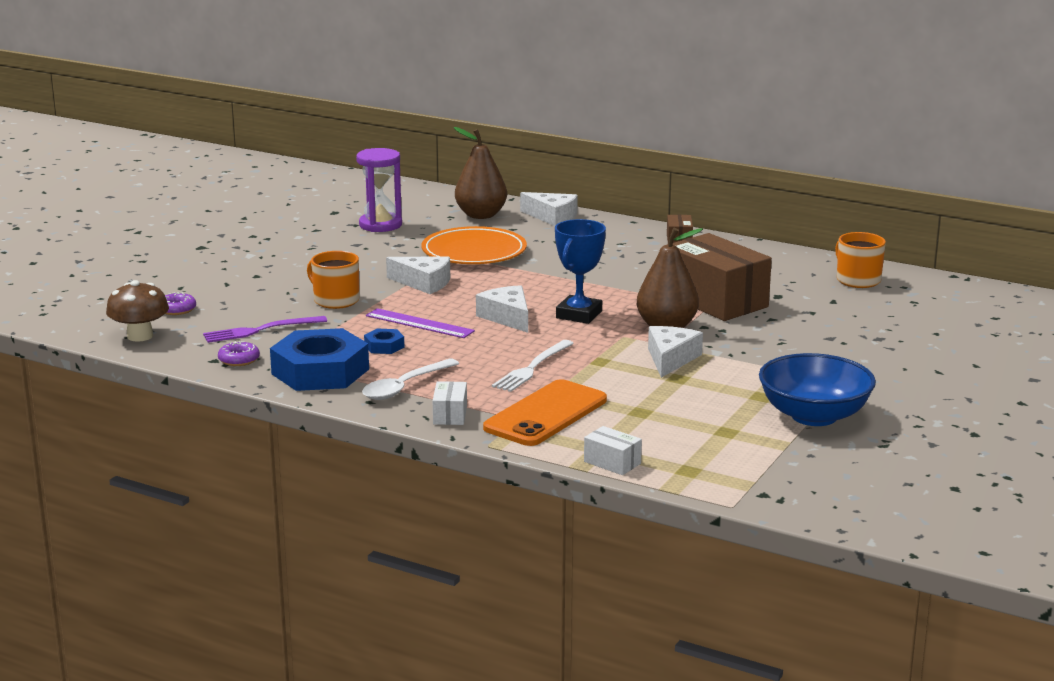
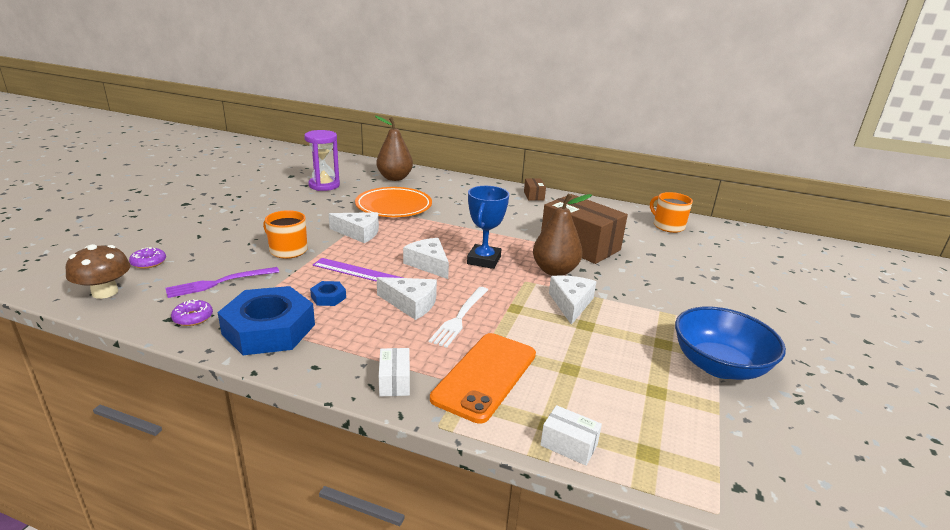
camera: 10 degrees left, 5 degrees up
(404, 387) = (348, 346): white spoon -> none
(552, 217) = (443, 179): white cheese -> white cheese (411, 304)

